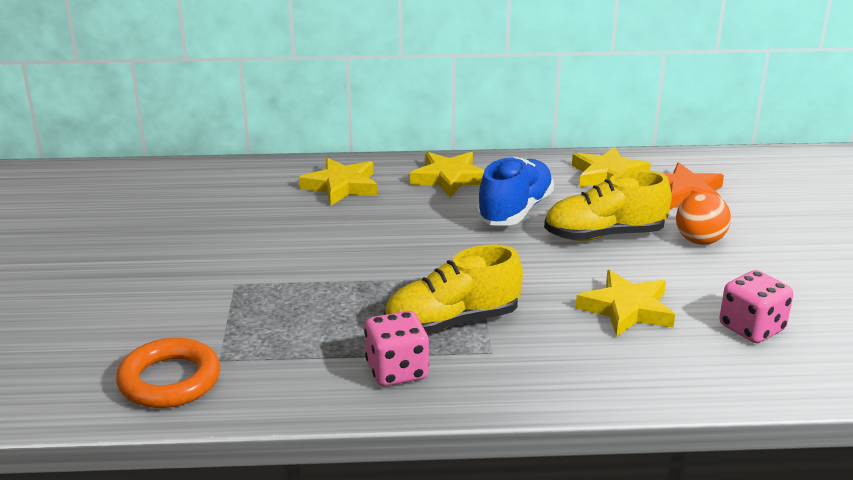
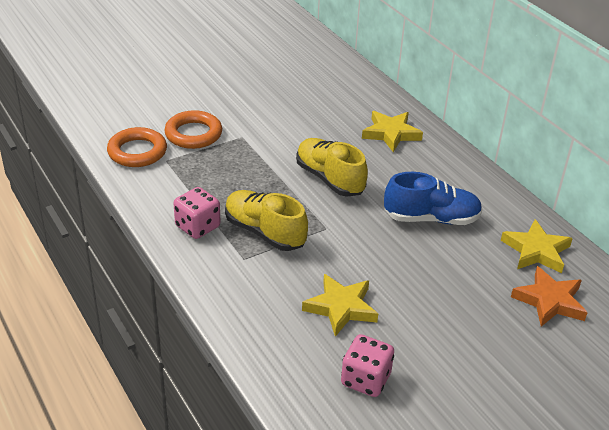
camera: 60 degrees right, 10 degrees up
(183, 320) = (193, 134): none -> orange ring
(449, 178) = (449, 175): yellow star -> none
(604, 235) = (436, 272): yellow shoe -> yellow shoe (329, 179)
(699, 241) = (475, 325): orange ball -> none

